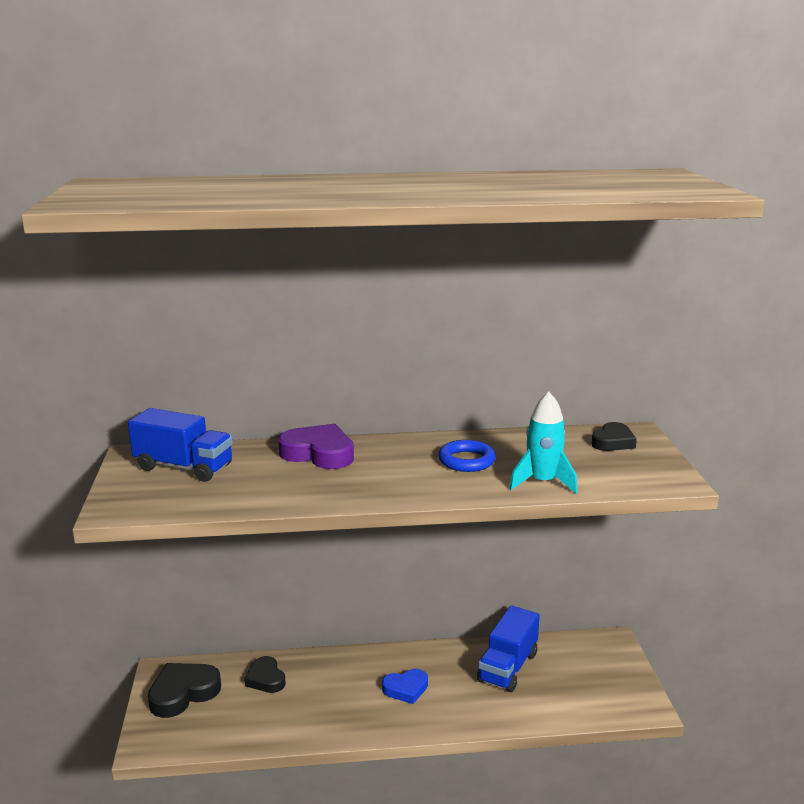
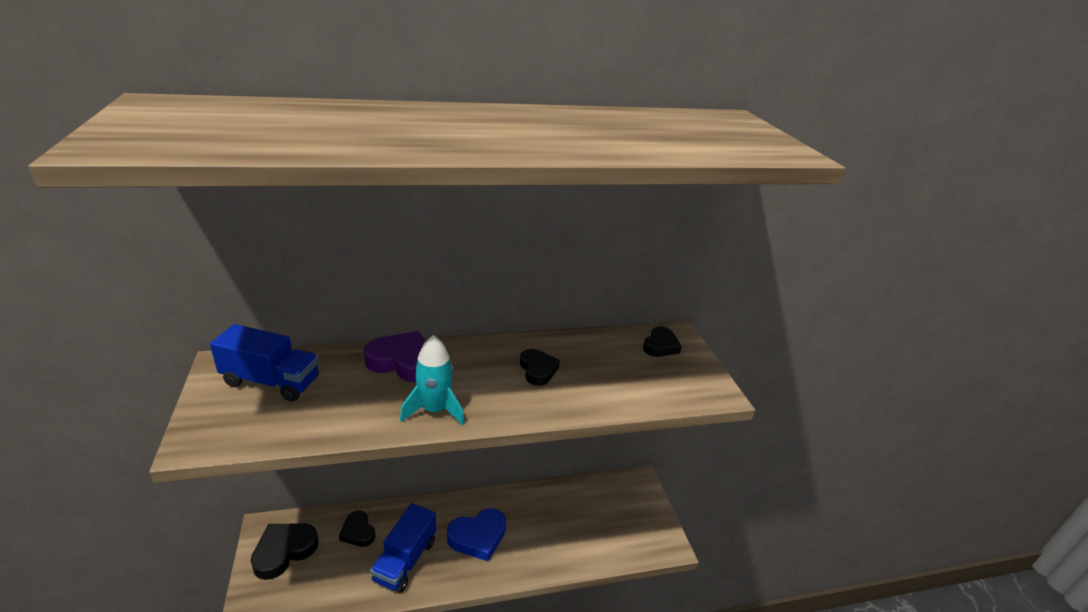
camera: 10 degrees left, 10 degrees up
(406, 689) = (478, 537): blue heart -> blue heart, size x1.55
(466, 460) = (538, 370): blue ring -> black heart
(508, 667) = (560, 510): blue truck -> blue truck (405, 560)
(542, 482) = (606, 396): turquoise rocket -> turquoise rocket (434, 410)

